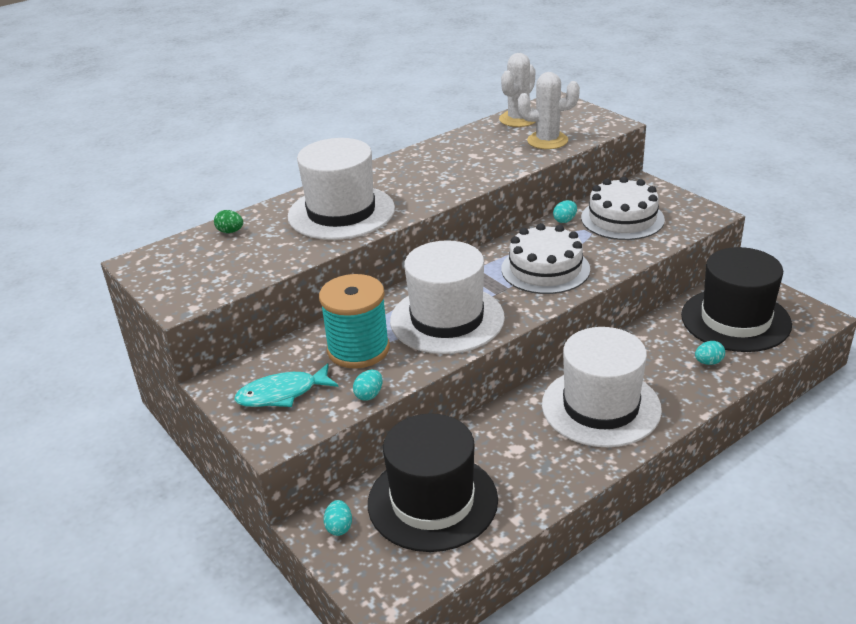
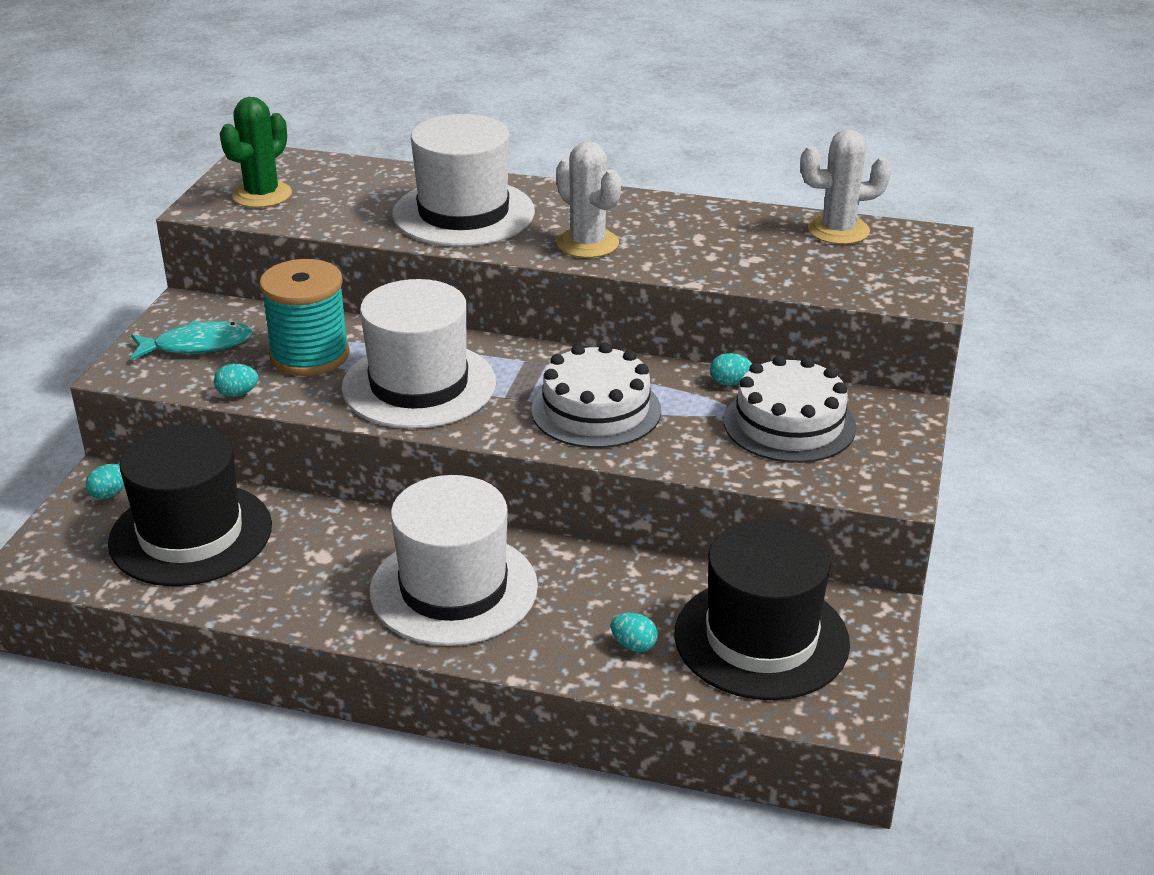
camera: 50 degrees right, 0 degrees up
(201, 275) = (262, 195): none -> green cactus
(230, 231) = (358, 174): green egg -> none
(282, 394) = (197, 345): turquoise fish -> turquoise fish turned 135 degrees clockwise
(547, 141) = (804, 270): white cactus -> white cactus (587, 244)

